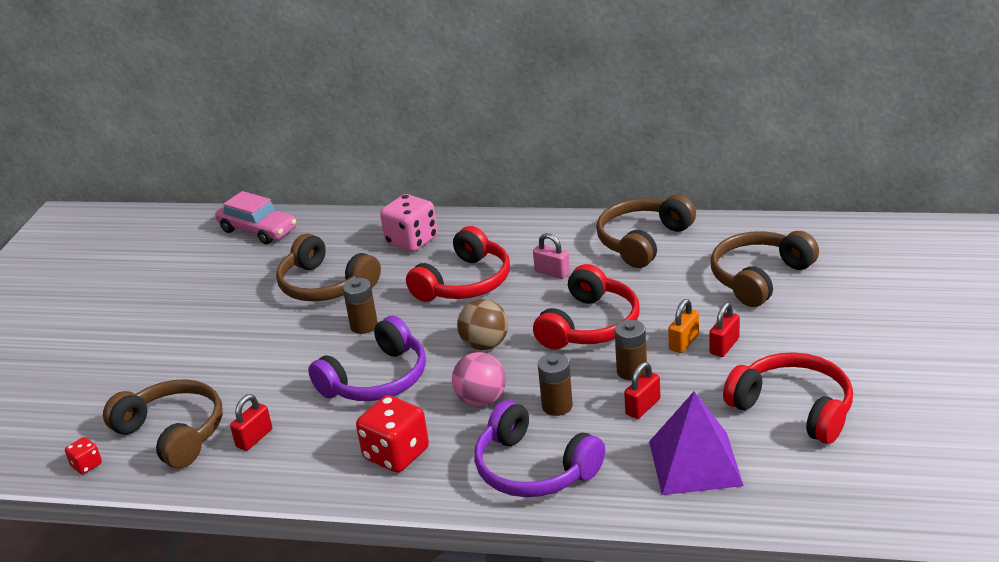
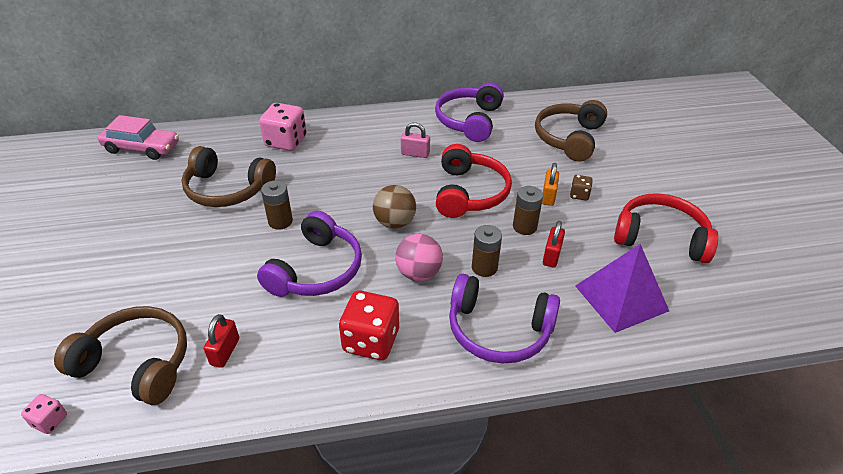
camera: 25 degrees left, 10 degrees up
(86, 465) = (50, 421): red dice -> pink dice
(465, 282) = (349, 171): red headphones -> none
(643, 241) = (469, 121): brown headphones -> purple headphones
(724, 346) = (579, 195): red padlock -> brown dice

